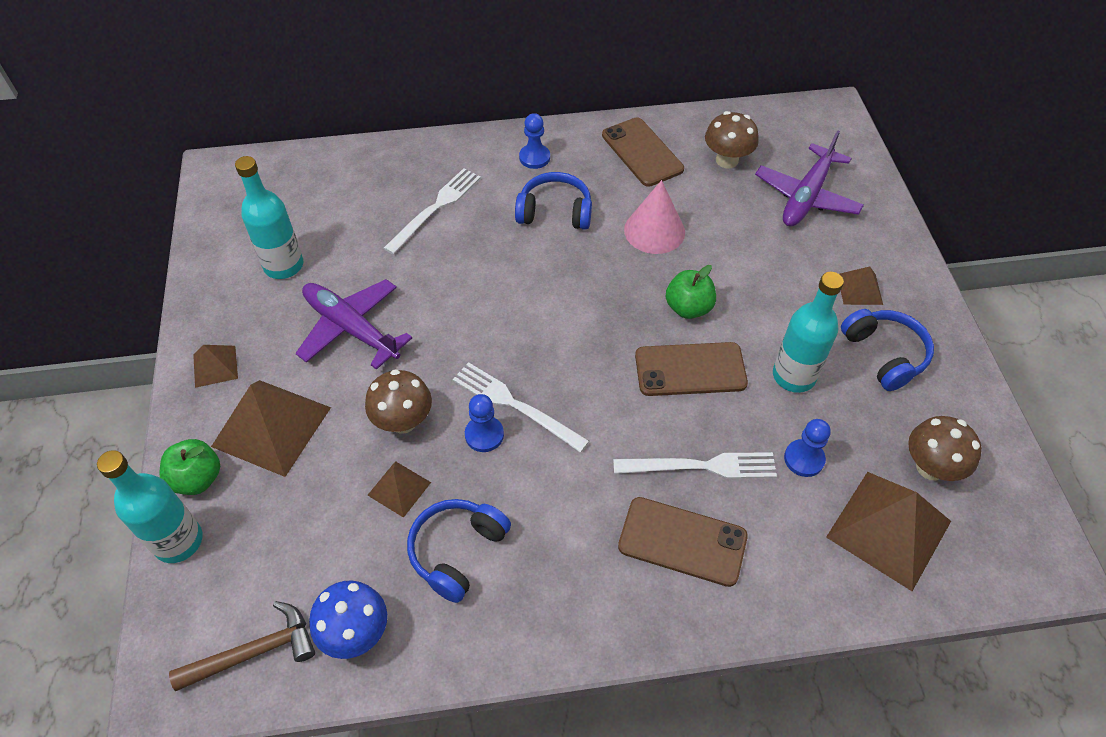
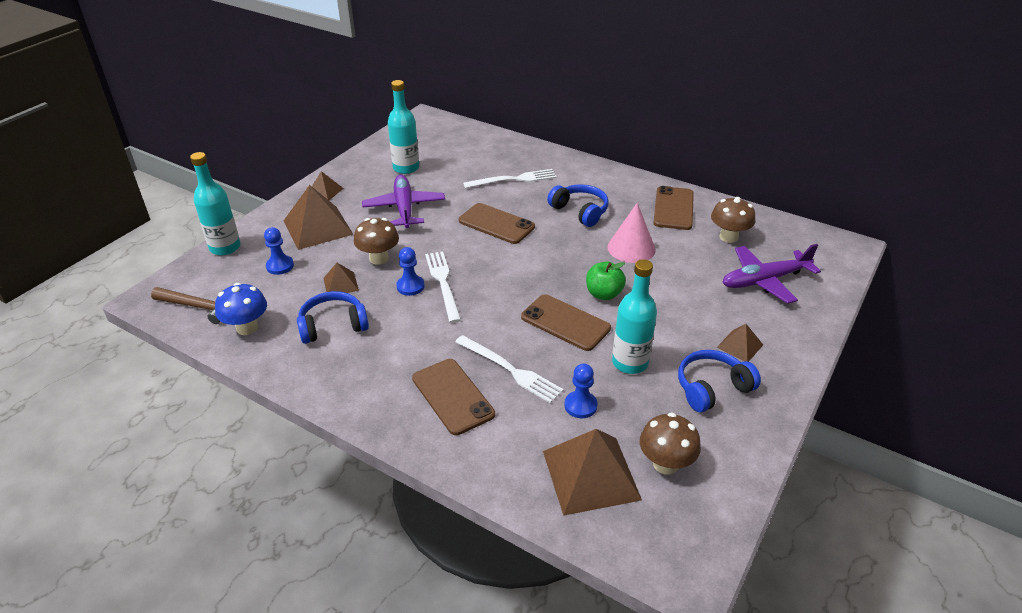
camera: 40 degrees right, 15 degrees down
(197, 479) = (262, 229): green apple -> none
(484, 284) = (496, 224): none -> brown phone
(534, 157) = (600, 182): blue pawn -> blue pawn (280, 266)
(884, 354) = (712, 388): blue headphones -> blue headphones turned 135 degrees counterclockwise

